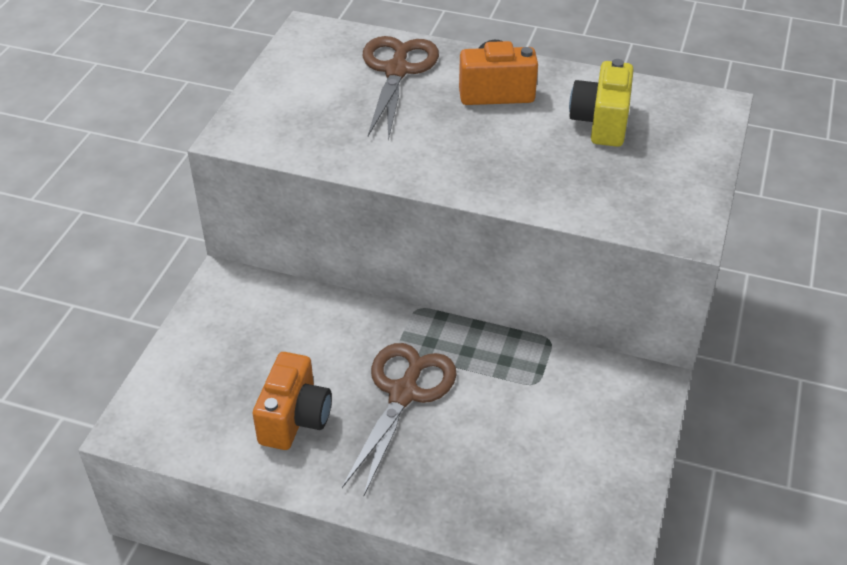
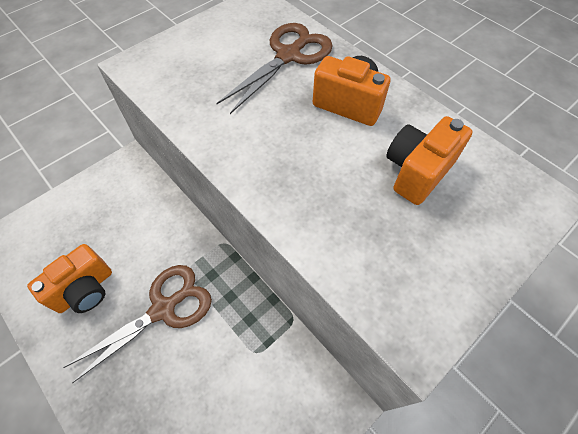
camera: 30 degrees right, 15 degrees up
(601, 123) = (417, 172): yellow camera -> orange camera

